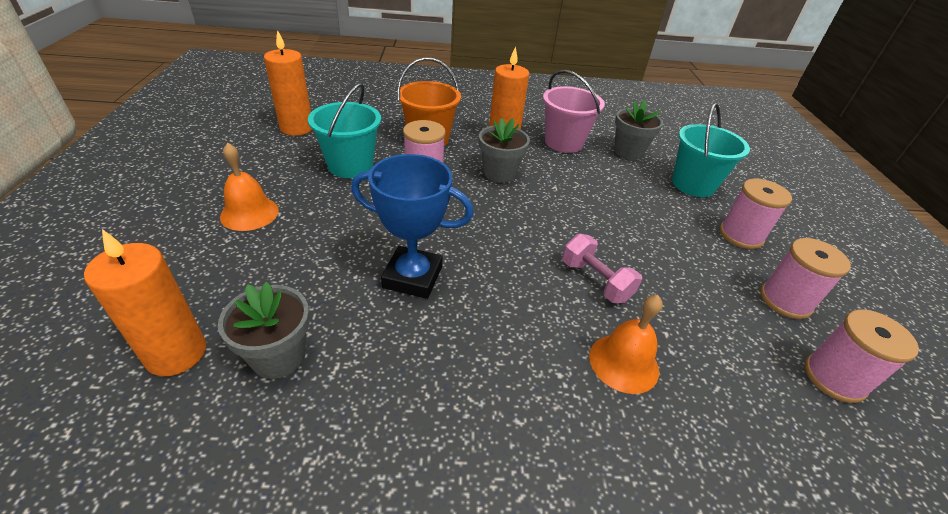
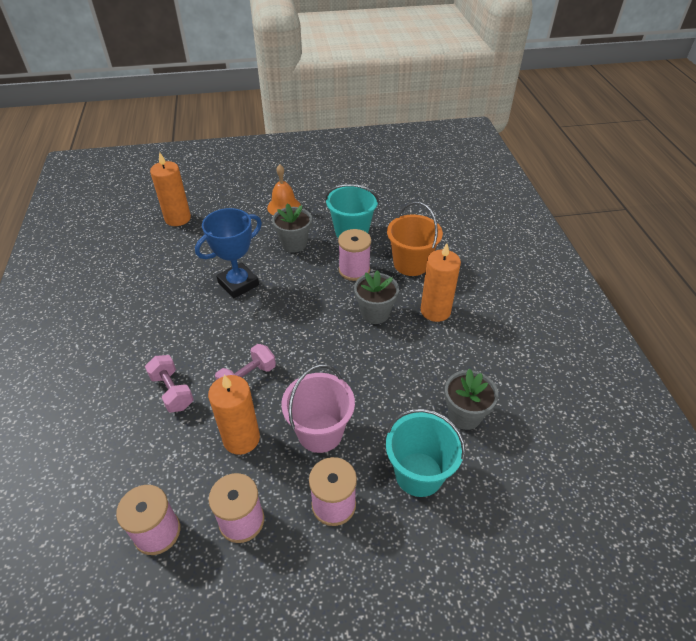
camera: 85 degrees right, 5 degrees up
(278, 356) = (176, 248): grey flower pot -> grey flower pot (294, 244)
(296, 128) = (391, 196): orange candle -> orange candle (241, 438)
(412, 277) = (238, 284): blue trophy -> blue trophy turned 45 degrees clockwise
(564, 142) = (455, 357): pink bucket -> pink bucket (320, 432)
(623, 363) = (172, 391): orange bell -> pink dumbbell

